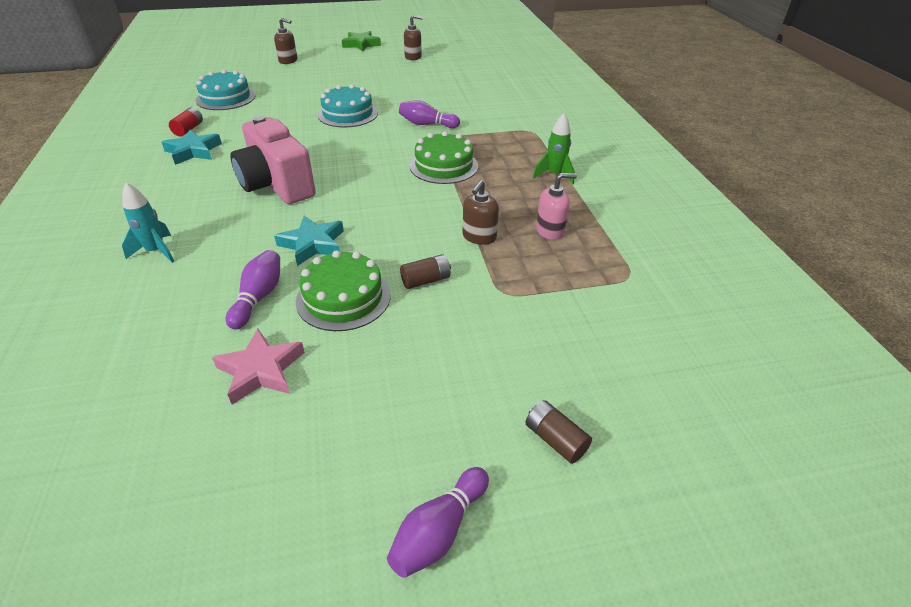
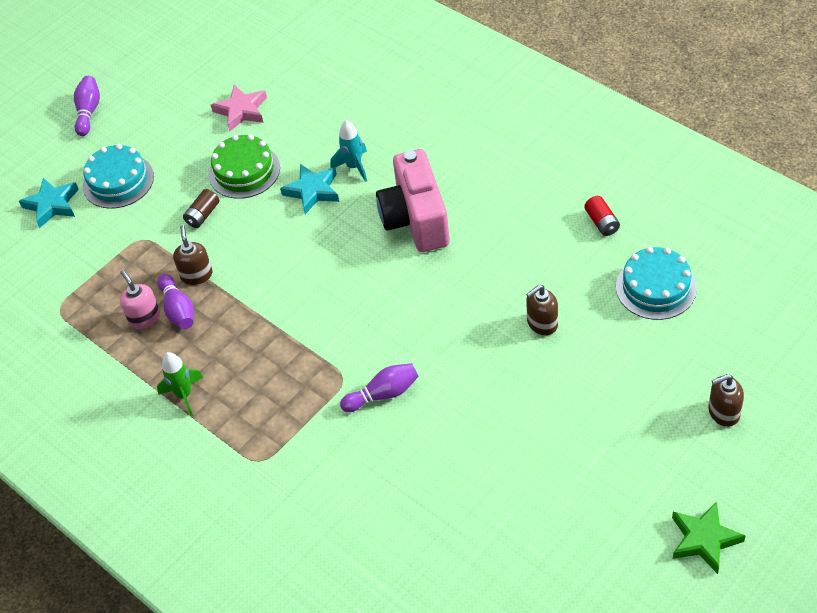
camera: 150 degrees right, 10 degrees up
(156, 251) = (409, 120): turquoise rocket -> turquoise rocket (354, 167)
(193, 151) = (546, 204): turquoise star -> turquoise star (52, 205)
(258, 297) = (297, 139): purple bowling pin -> purple bowling pin (178, 310)
(277, 185) = (416, 219): pink camera -> pink camera turned 120 degrees counterclockwise
(348, 114) = (488, 353): turquoise cake -> turquoise cake (118, 181)
(413, 57) = (580, 554): brown soap dispenser -> brown soap dispenser (542, 323)
(443, 166) = (300, 338): green cake -> none
(550, 230) = (144, 318): pink soap dispenser -> pink soap dispenser turned 105 degrees clockwise
(555, 439) = (57, 174): brown battery -> none

